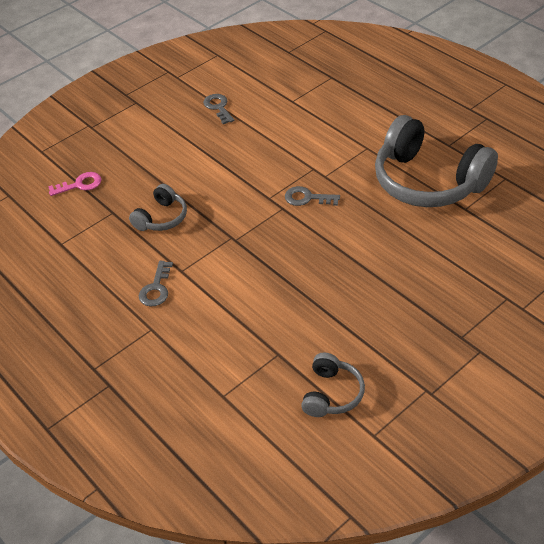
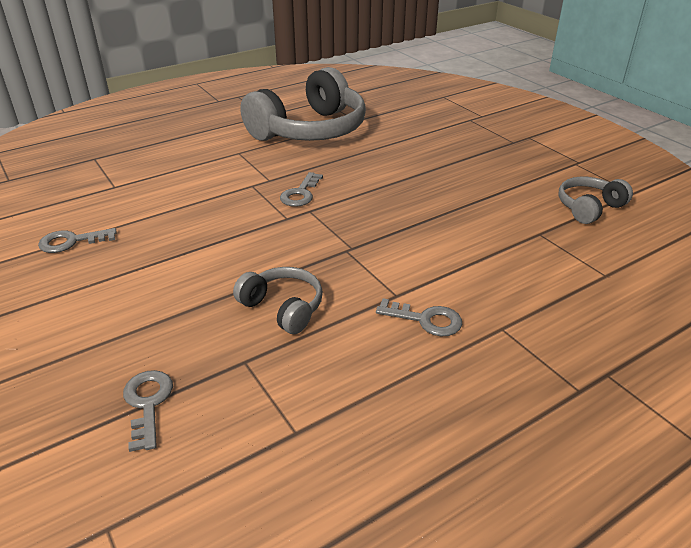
camera: 85 degrees left, 10 degrees down
(80, 184) = (148, 403): pink key -> grey key
(332, 394) = (589, 208): grey headphones -> grey headphones turned 60 degrees counterclockwise

